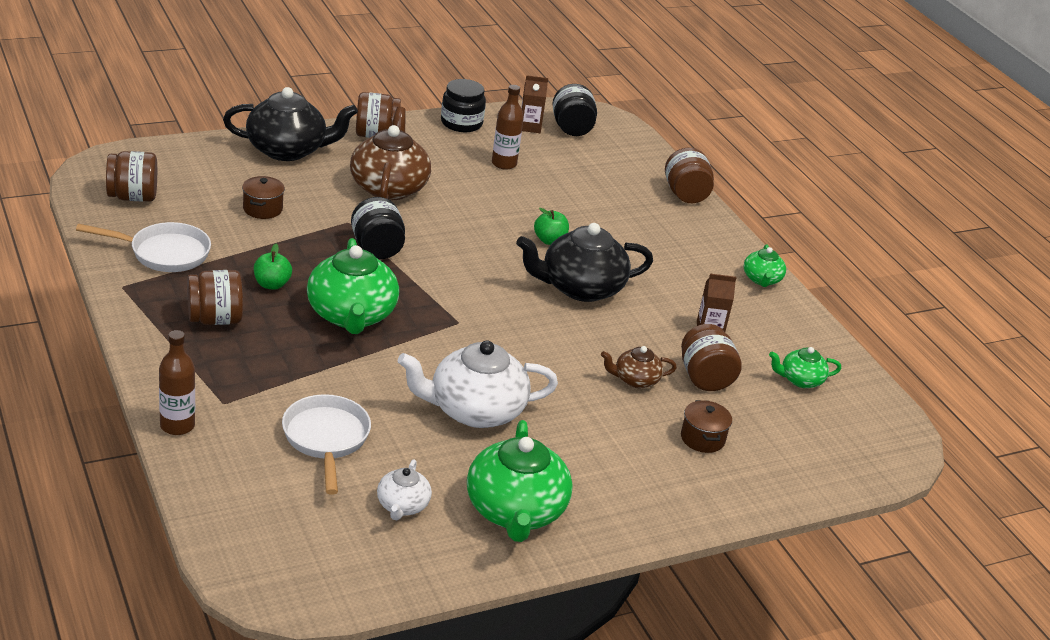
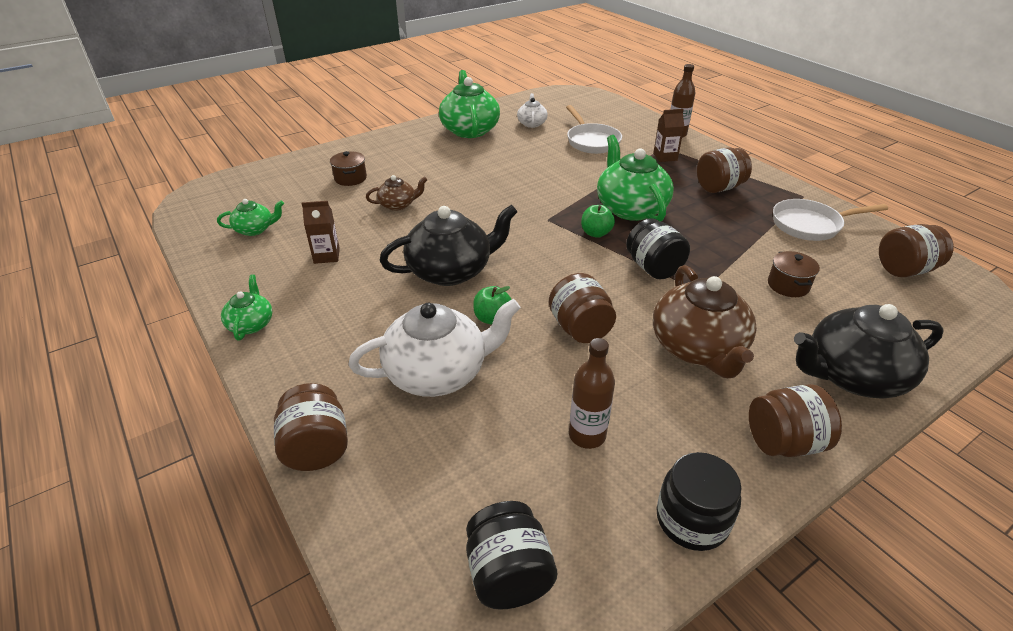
camera: 175 degrees right, 5 degrees up
(272, 284) = (707, 218): green apple -> green apple (596, 233)
(475, 410) = (510, 168): white teapot -> white teapot (438, 373)
(530, 127) = (582, 552): brown carton -> brown carton (665, 157)
(705, 378) = (340, 216): brown jar -> brown jar (580, 329)

